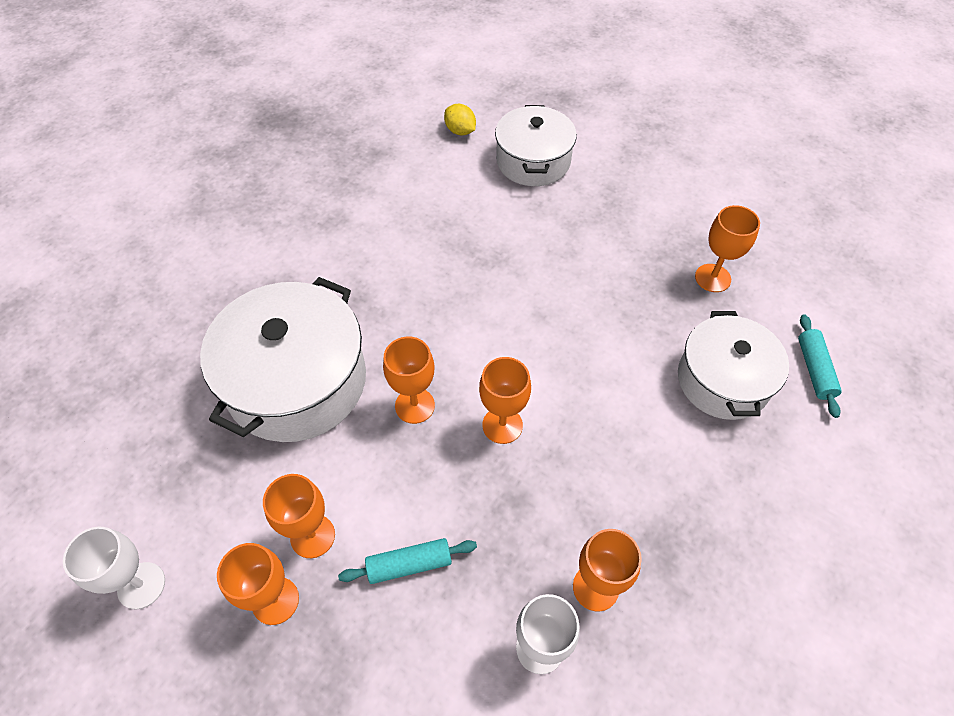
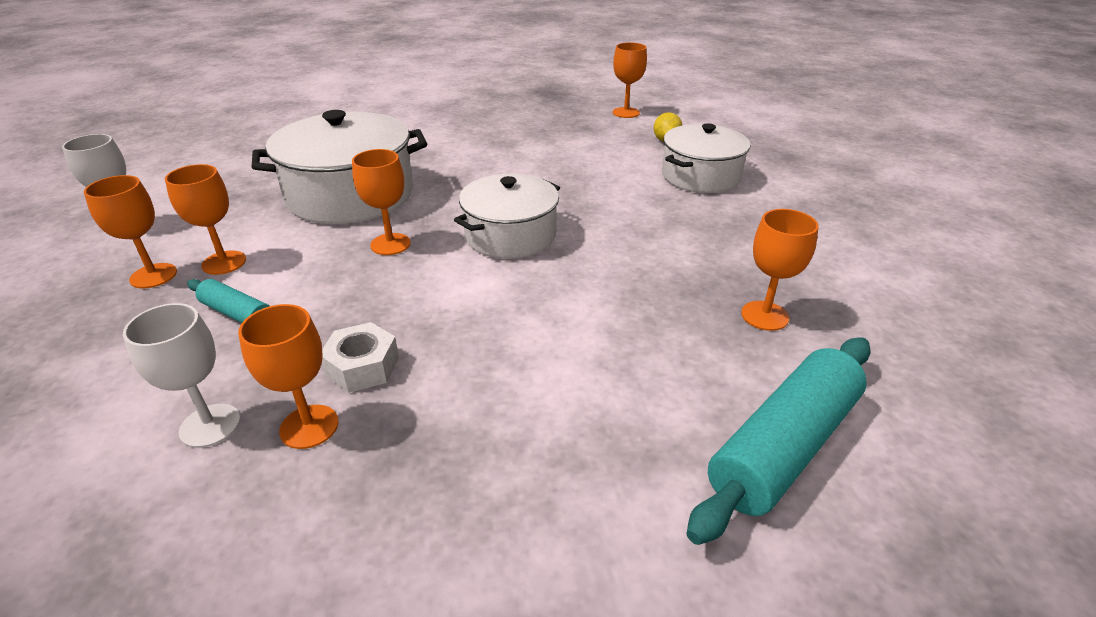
camera: 45 degrees right, 20 degrees down
(502, 425) = (424, 289): orange goblet -> orange goblet (626, 112)
(559, 520) = (362, 366): none -> white nut
(723, 380) = (658, 385): white pot -> white pot (510, 235)
(814, 369) = (783, 446): turquoise rolling pin -> turquoise rolling pin, size x1.91

